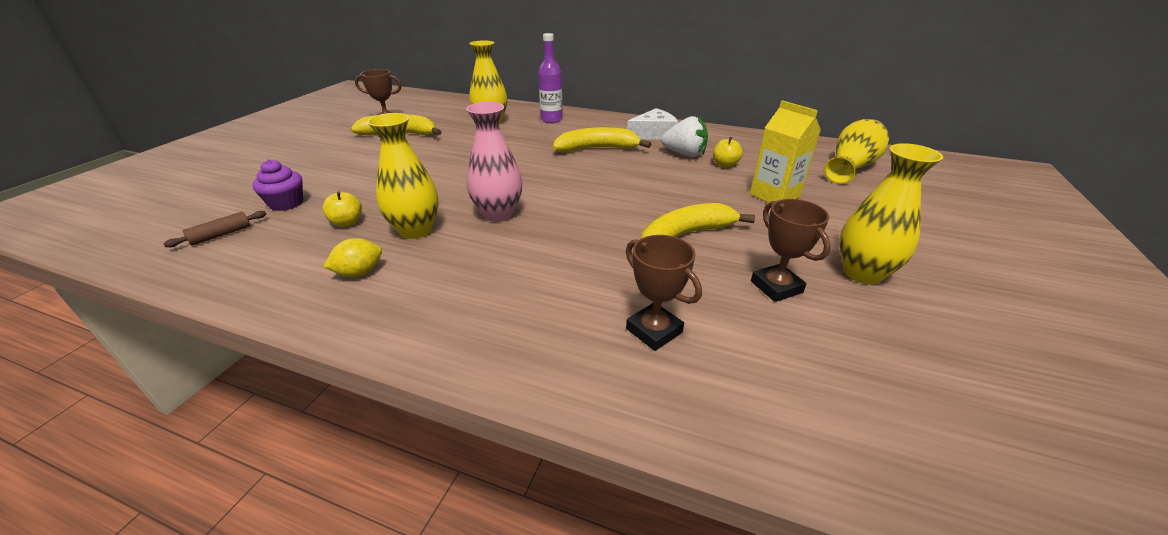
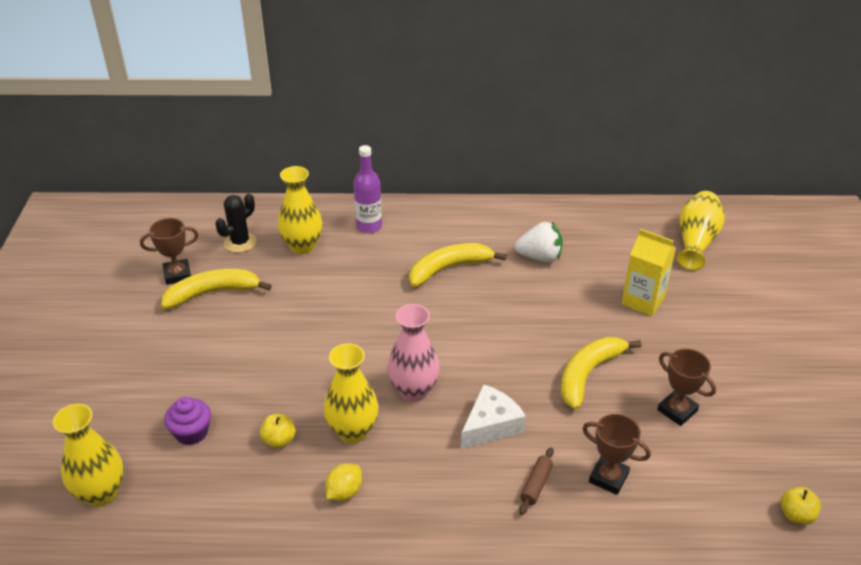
camera: 20 degrees left, 5 degrees up
(221, 235) = (169, 489): brown rolling pin -> brown rolling pin (536, 485)
(448, 114) = (240, 242): none -> black cactus
(654, 134) = (494, 229): white cheese -> white cheese (491, 425)
(725, 164) = (584, 265): yellow apple -> yellow apple (796, 515)
(862, 273) = (733, 379): yellow vase -> yellow vase (101, 493)

